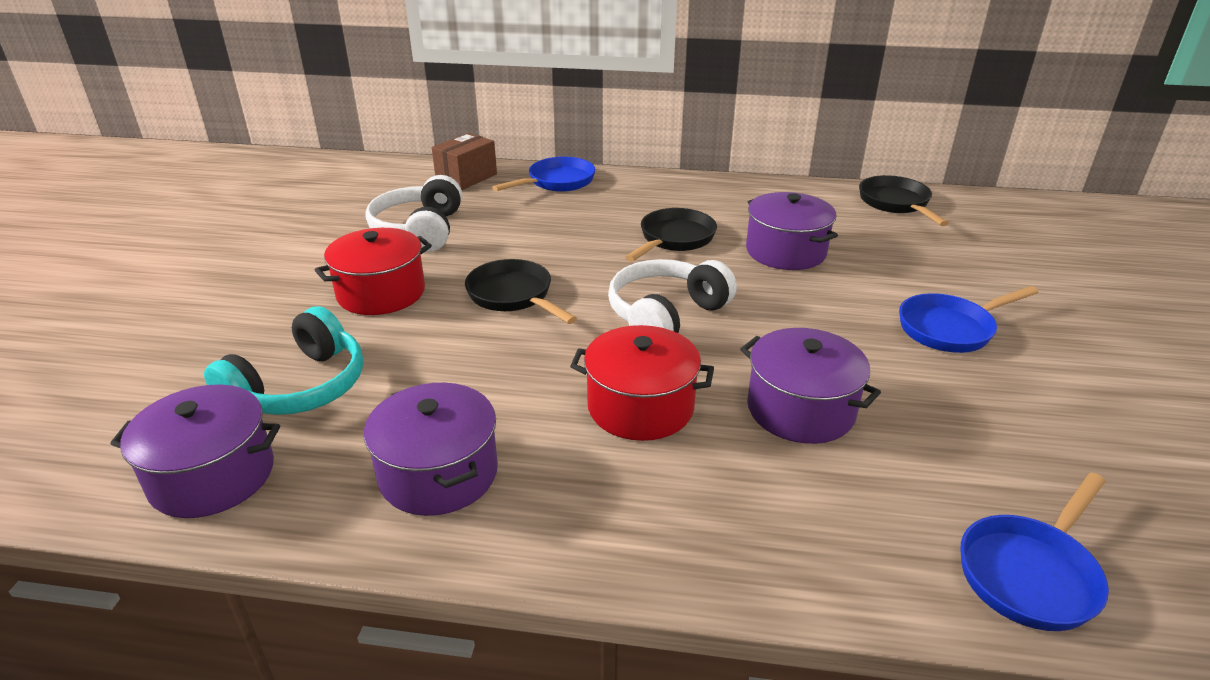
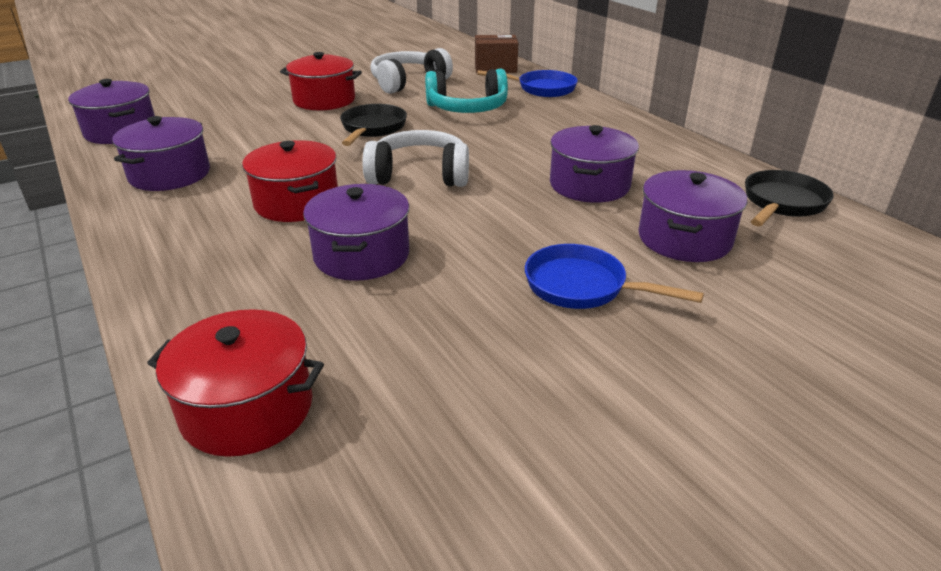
camera: 50 degrees right, 0 degrees up
(300, 387) = (210, 119): turquoise headphones -> turquoise headphones (467, 108)
(674, 239) = (531, 145): black pan -> none
(913, 259) = (684, 239): none -> purple pot
(1030, 573) = (247, 409): blue pan -> red pot

